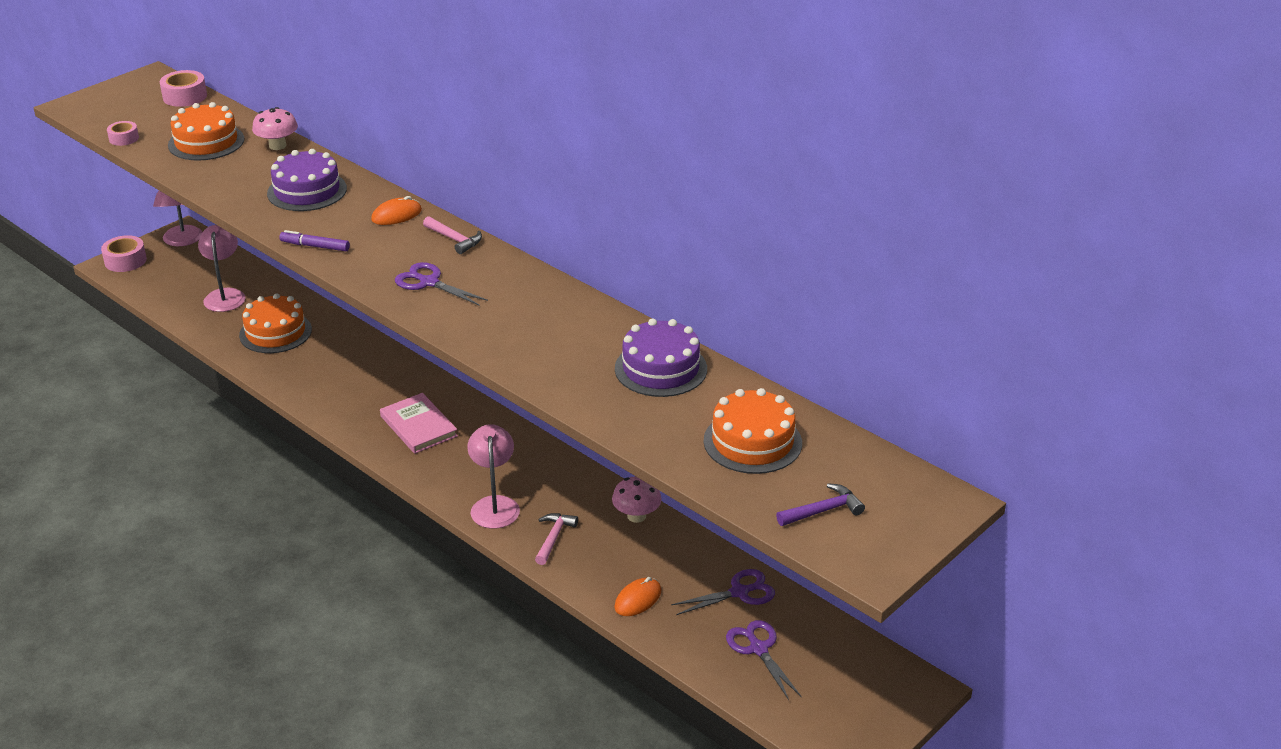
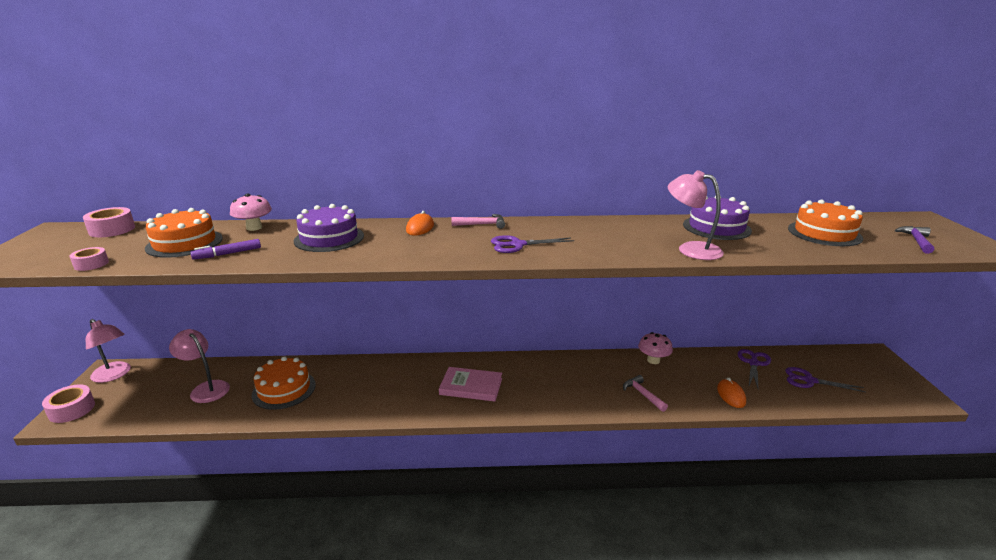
camera: 45 degrees left, 10 degrees down
(315, 246) = (401, 258): purple marker -> purple marker (227, 254)
(494, 505) = (586, 398): pink lamp -> pink lamp (691, 249)

